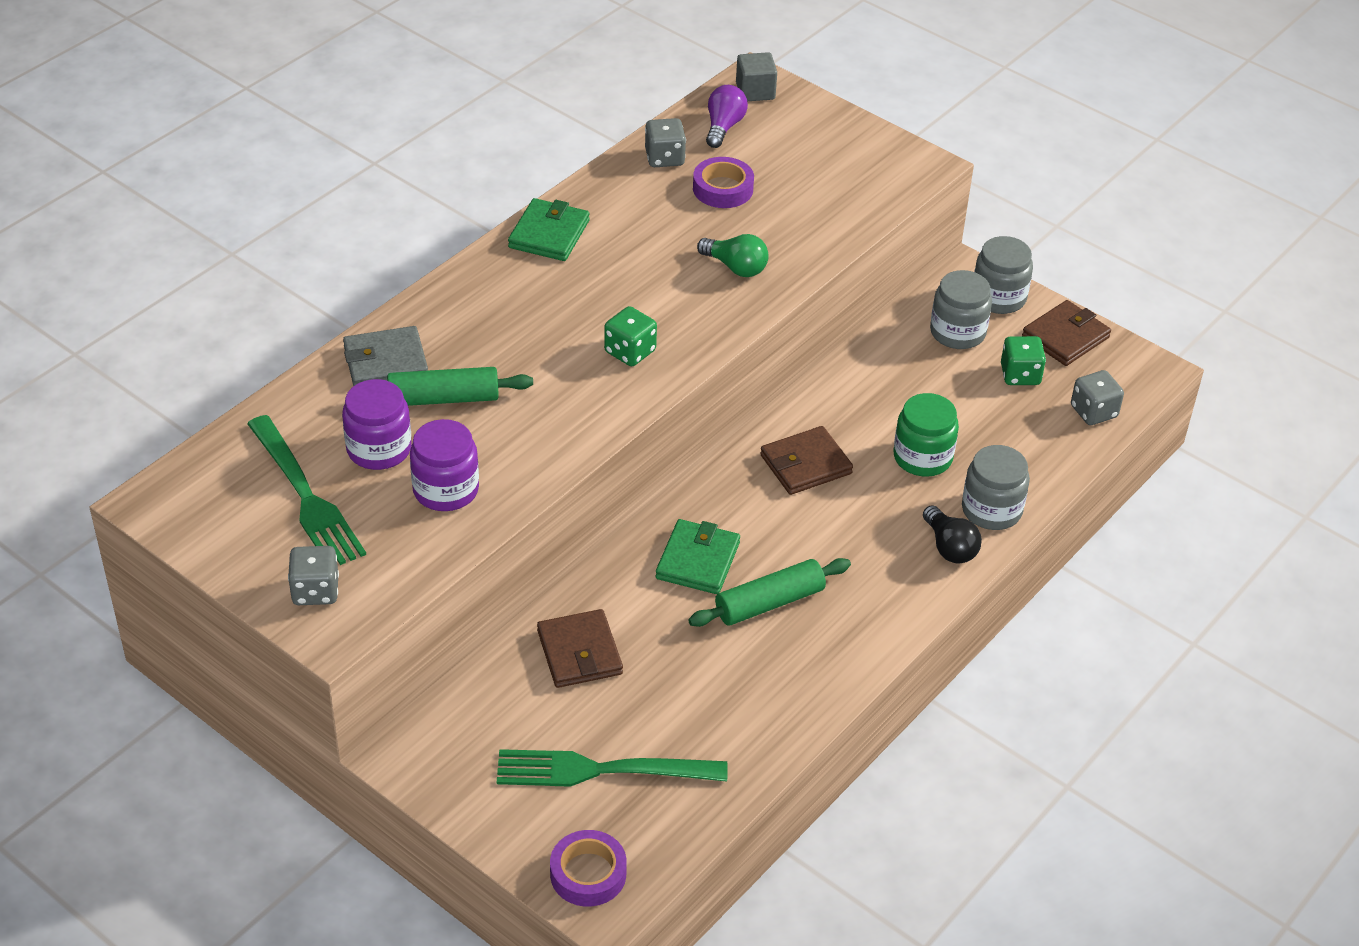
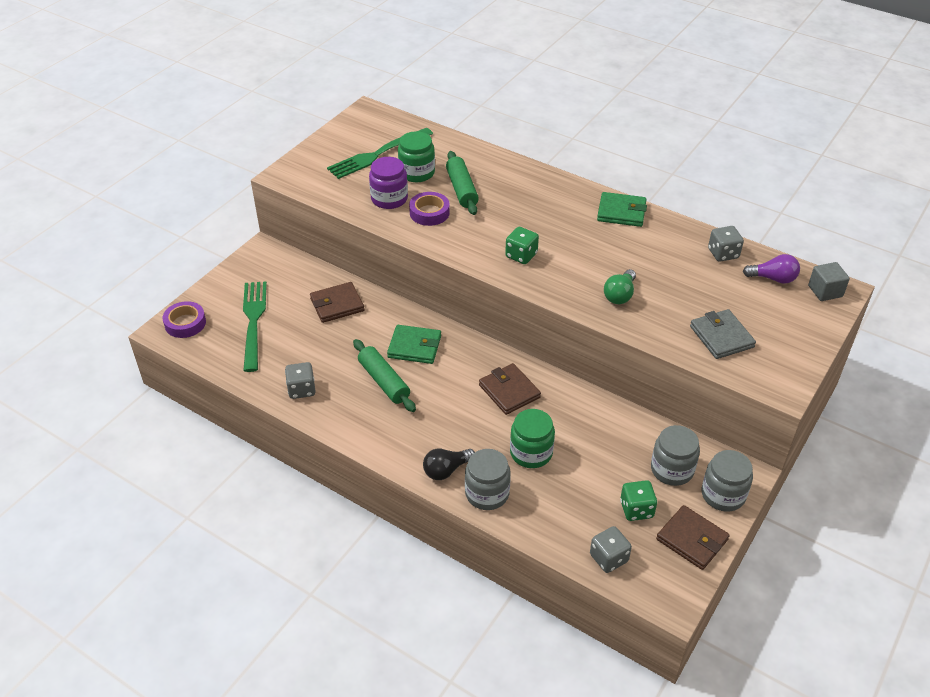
camera: 85 degrees right, 0 degrees up
(315, 591) = (311, 166): grey dice -> grey dice (301, 389)
(379, 449) = (417, 173): purple jar -> green jar
(385, 361) = (487, 166): grey wallet -> grey wallet (721, 337)
(723, 189) = (702, 283): purple tape -> purple tape (429, 213)

